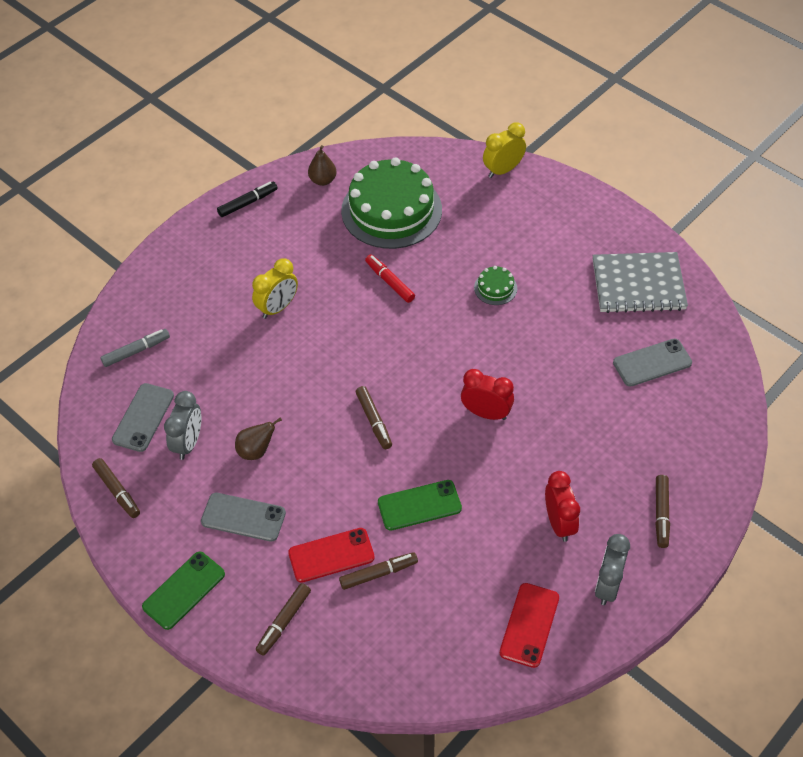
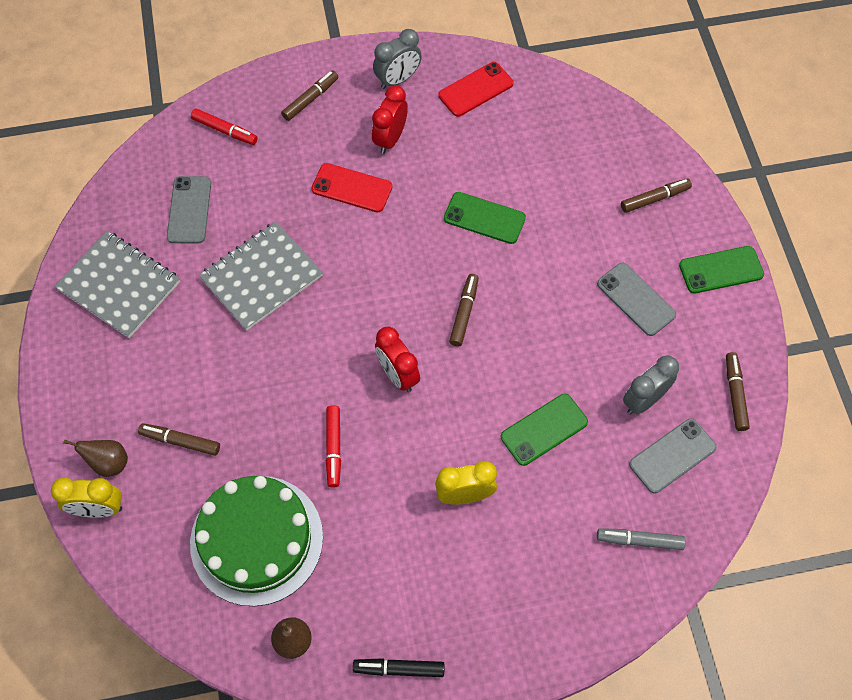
camera: 145 degrees left, 10 degrees up
(251, 378) = (544, 429): none -> green phone
(256, 451) = (587, 352): brown pear -> brown pear (109, 463)
(331, 555) = (584, 224): red phone -> red phone (352, 188)
(378, 573) = (557, 188): brown marker -> brown marker (180, 441)
(486, 413) = (365, 257): red clock -> red clock (398, 375)
(495, 288) = (243, 371): green cake -> none
(547, 351) = (261, 277): none -> grey notebook
(652, 363) = (189, 210): grey phone -> grey phone turned 75 degrees clockwise
(697, 439) = (225, 130): none -> red marker

